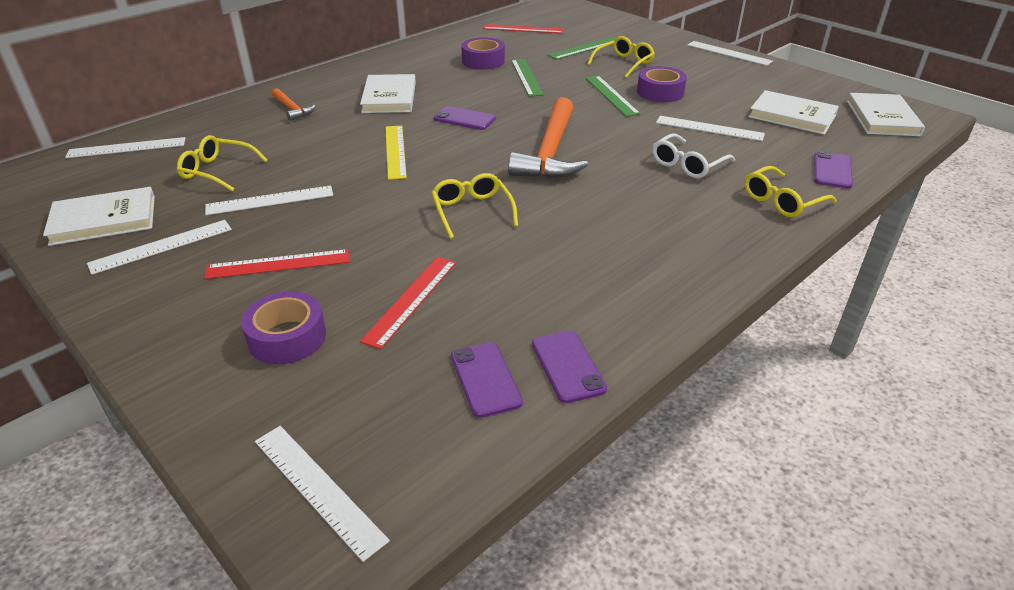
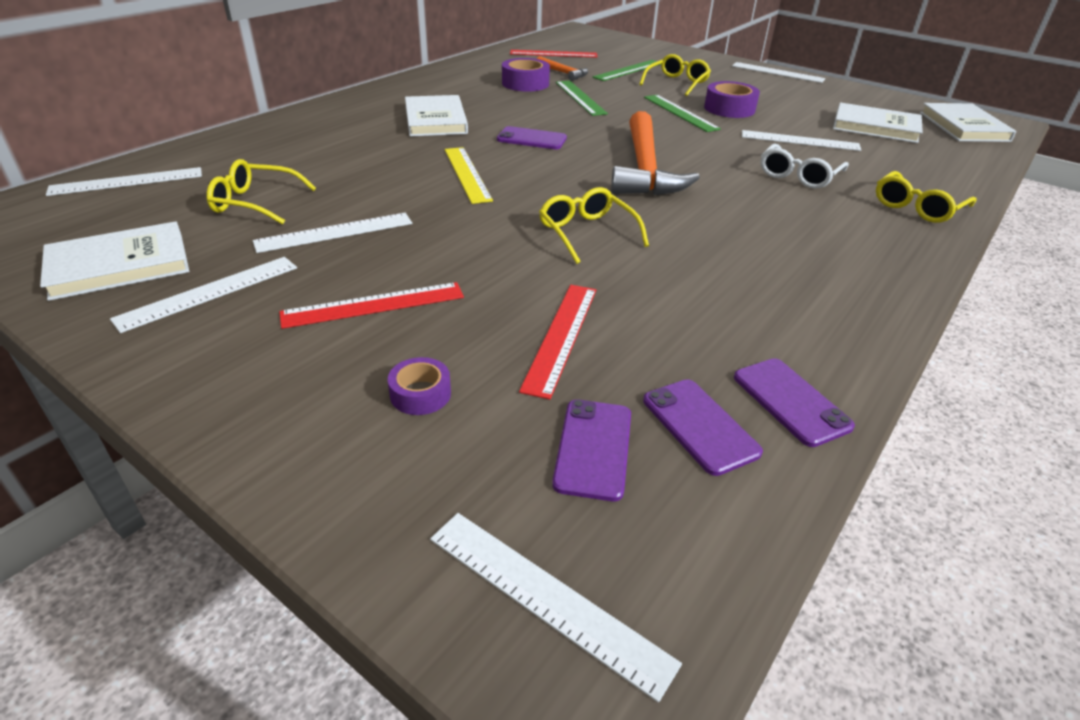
camera: 10 degrees left, 0 degrees up
(287, 337) = (420, 394): purple tape -> purple tape, size x0.60
(292, 109) = (325, 134): orange hammer -> orange hammer (563, 73)
(832, 170) = (948, 176): purple phone -> purple phone (593, 448)

